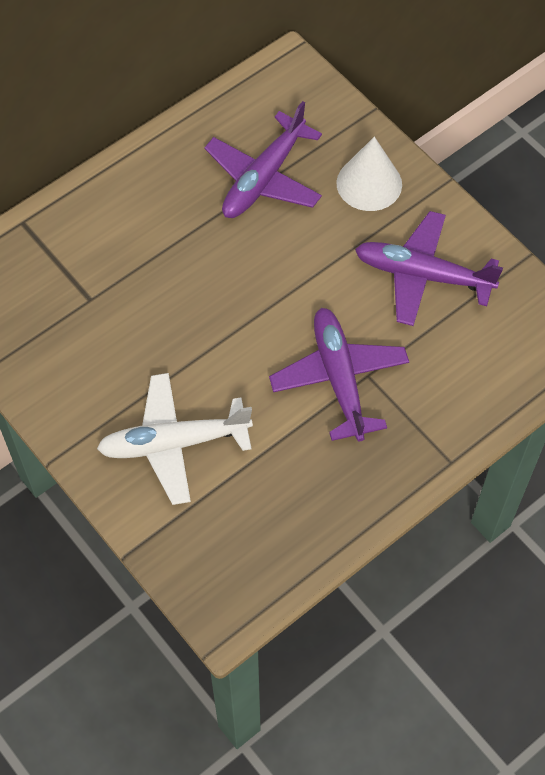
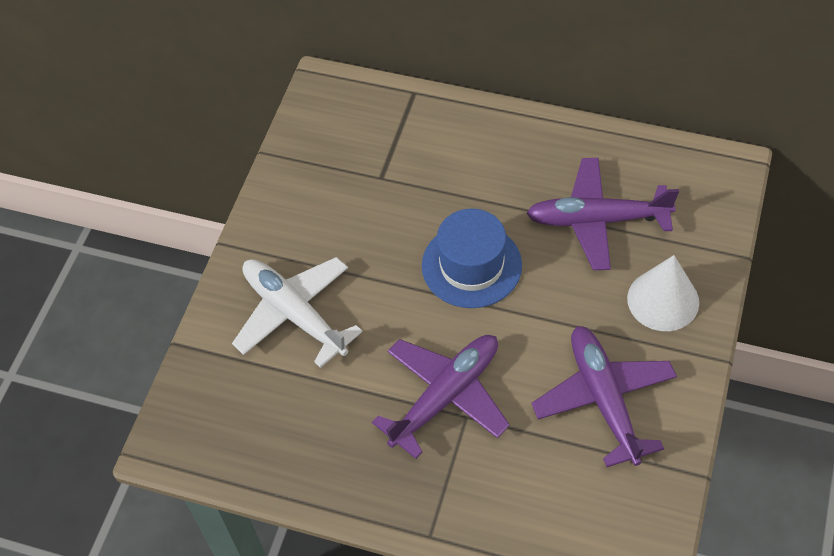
camera: 60 degrees right, 5 degrees down
(234, 287) = (471, 265): none -> blue hat

